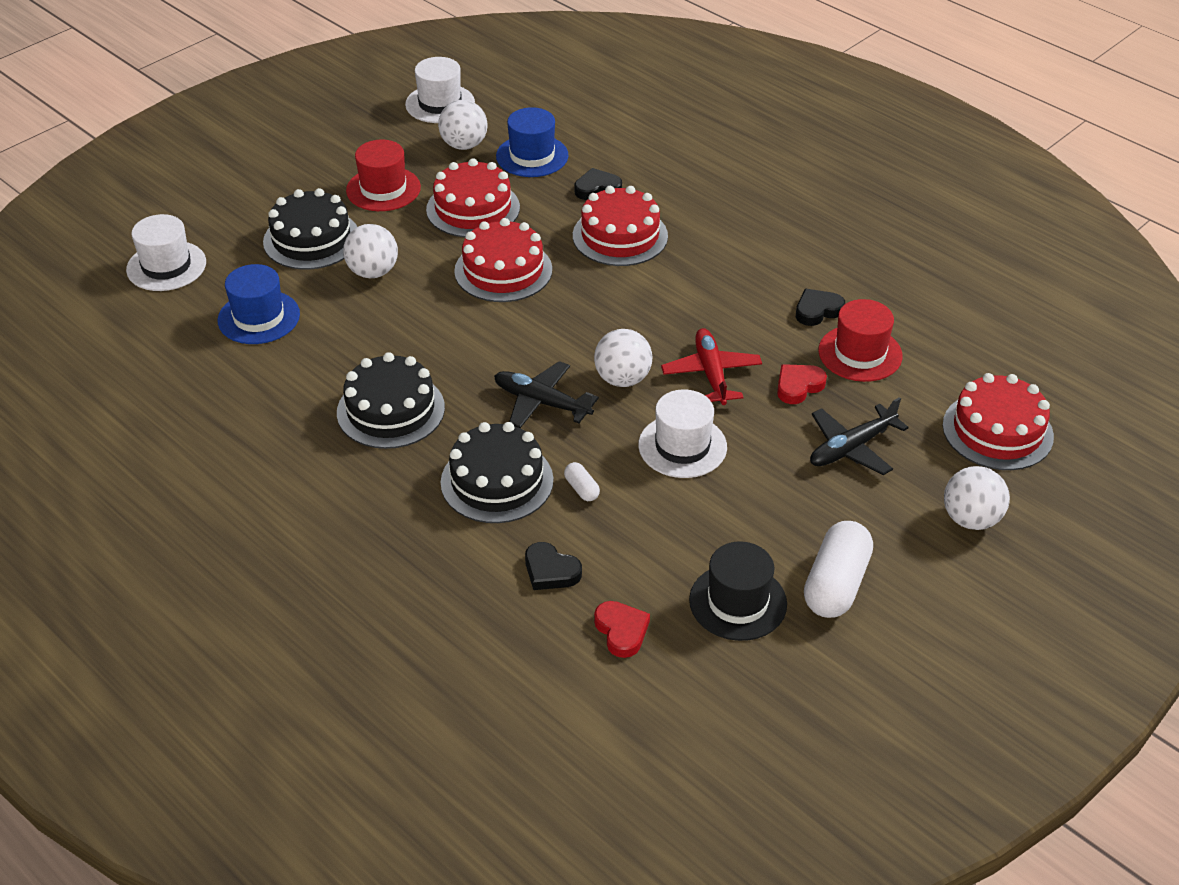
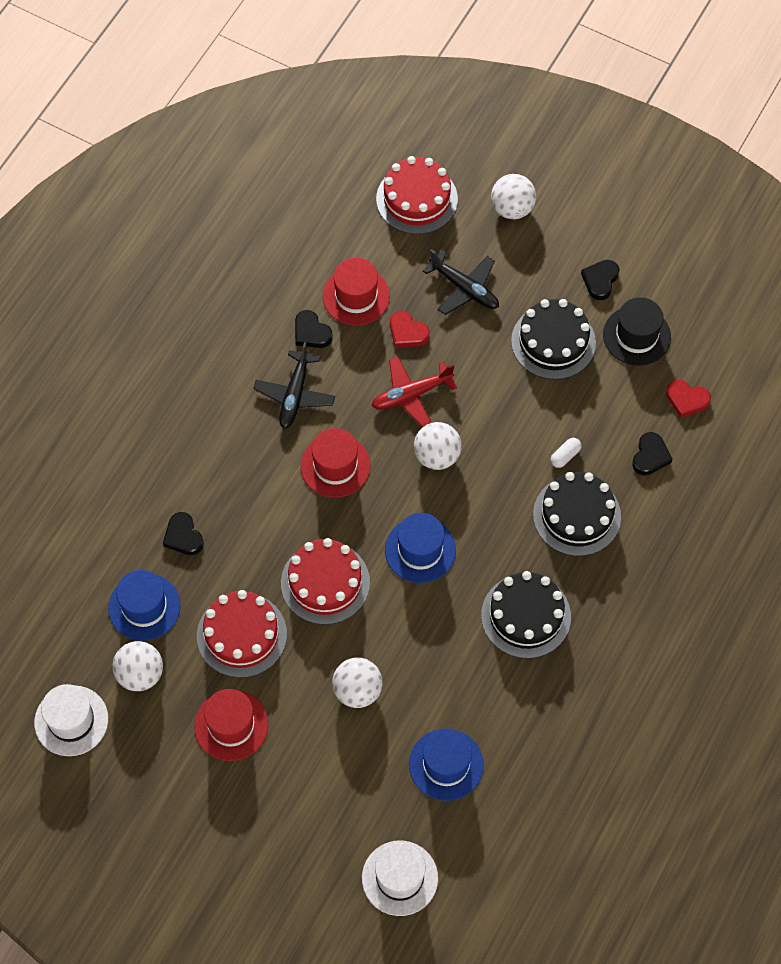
camera: 105 degrees left, 20 degrees up
(311, 239) = (325, 762): black cake -> black cake (553, 342)
(510, 344) = (420, 550): none -> blue hat
(541, 402) = (482, 507): black plane -> black plane (294, 395)
(620, 236) = (250, 501): red cake -> none
(621, 631) = (686, 400): red heart -> red heart turned 120 degrees counterclockwise
(639, 300) = (335, 466): none -> red hat
(682, 446) = (498, 398): white hat -> none
(836, 584) = (600, 281): white capsule -> black heart

